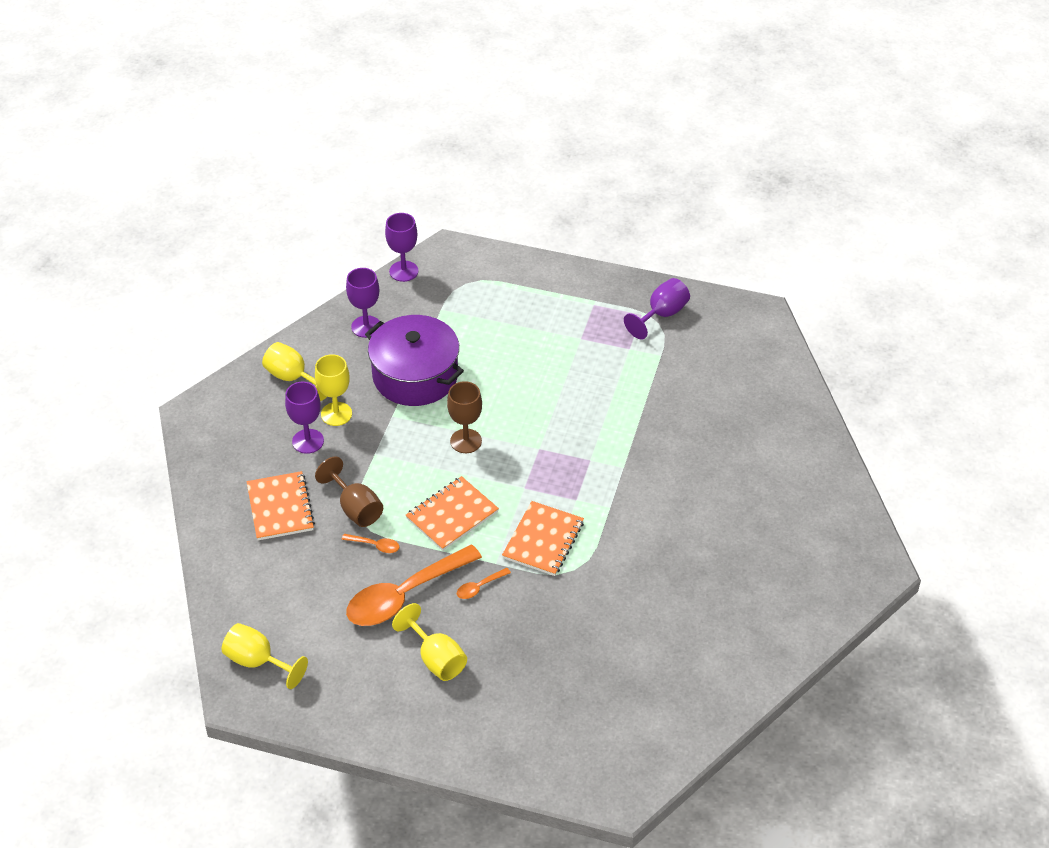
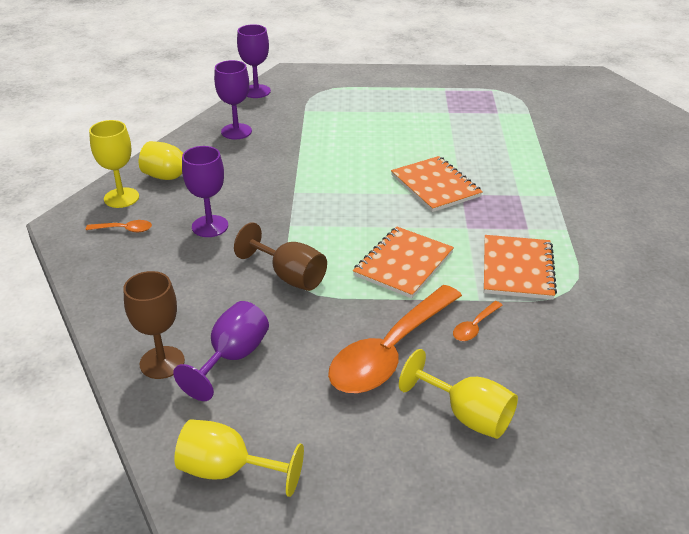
camera: 15 degrees left, 10 degrees down
(280, 507) = (199, 291): orange notebook -> orange notebook (435, 186)
(336, 414) = (233, 199): yellow goblet -> yellow goblet (121, 198)
(375, 545) = (329, 308): orange spoon -> orange spoon (124, 229)
(415, 376) = (303, 159): purple pot -> none
(466, 441) = (382, 200): brown goblet -> brown goblet (162, 362)
(662, 314) = (510, 88): purple goblet -> purple goblet (232, 357)

